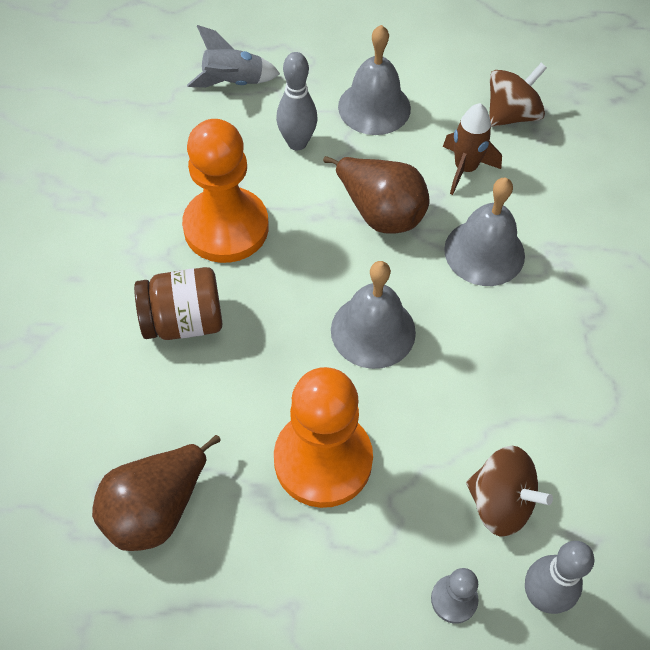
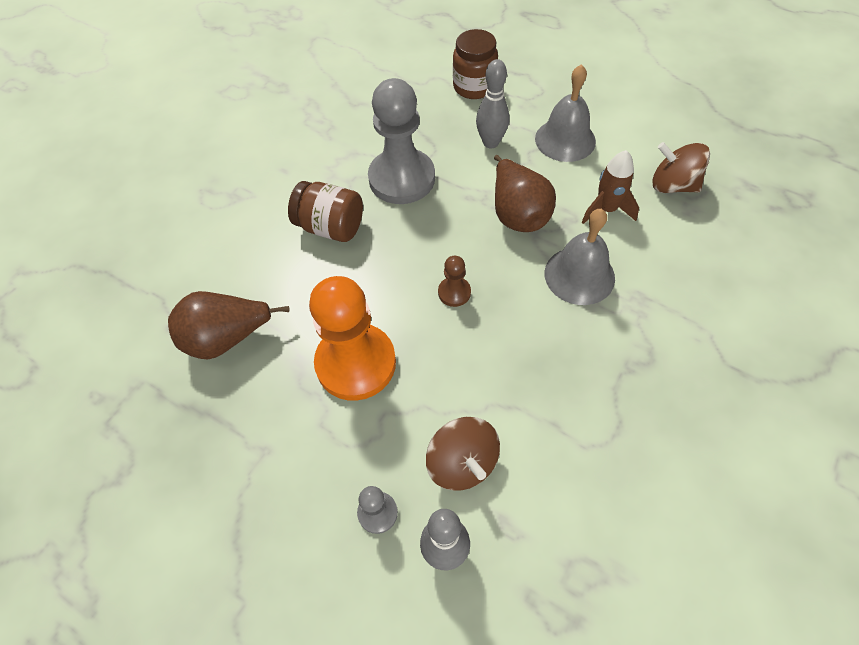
camera: 35 degrees right, 0 degrees up
(226, 227) = (402, 178): orange pawn -> grey pawn
(233, 82) = (474, 87): grey rocket -> brown jar
(373, 331) = (454, 292): grey bell -> brown pawn
(511, 115) = (672, 185): brown spinning top -> brown spinning top turned 150 degrees counterclockwise

